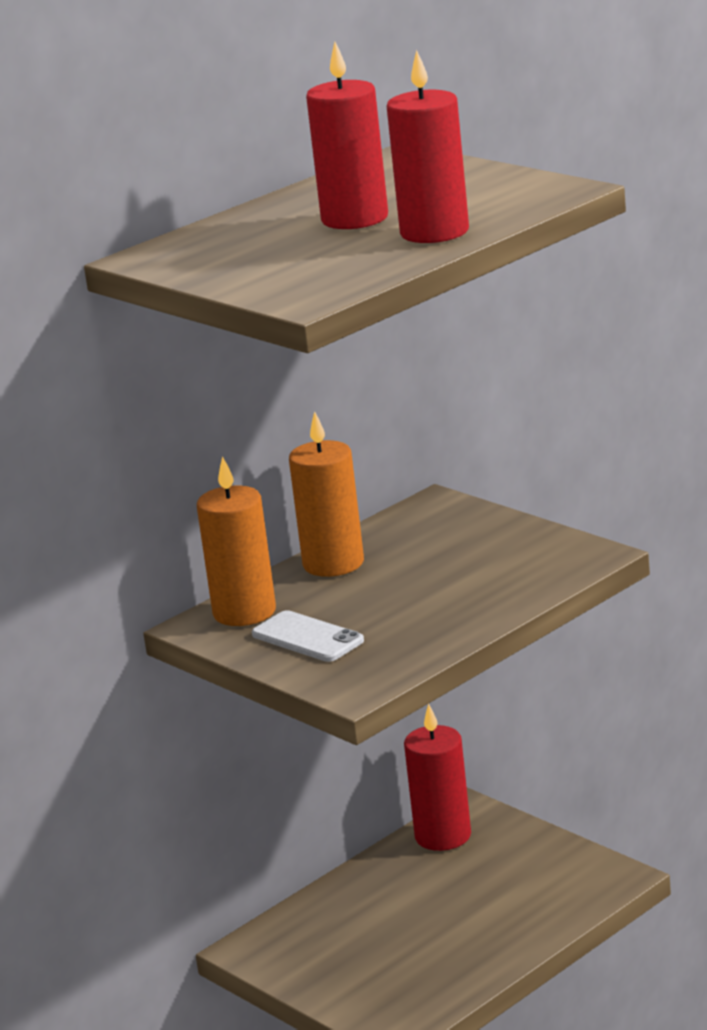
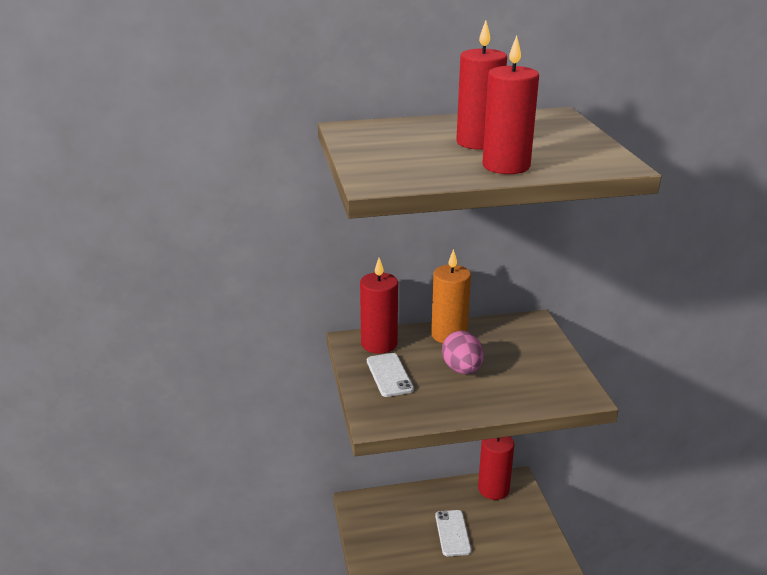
camera: 30 degrees right, 5 degrees up
(244, 612) = (379, 344): orange candle -> red candle
(401, 592) = (462, 369): none -> pink egg
(435, 912) = (452, 533): none -> white phone

